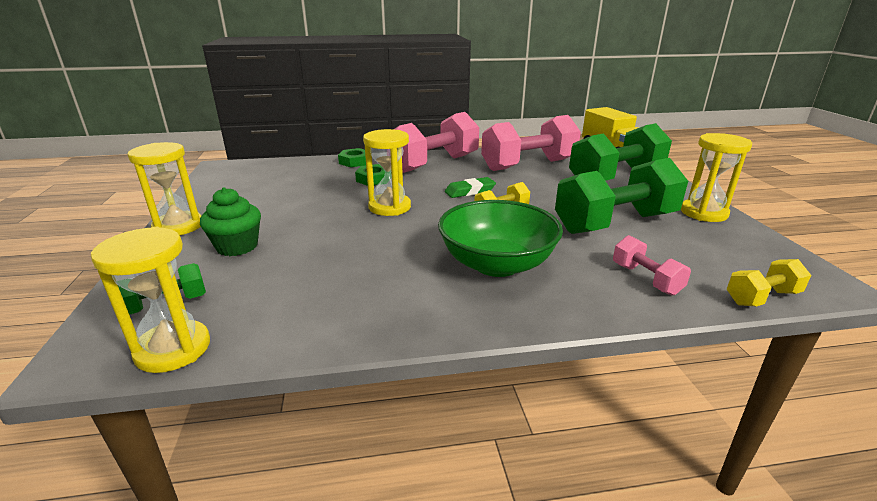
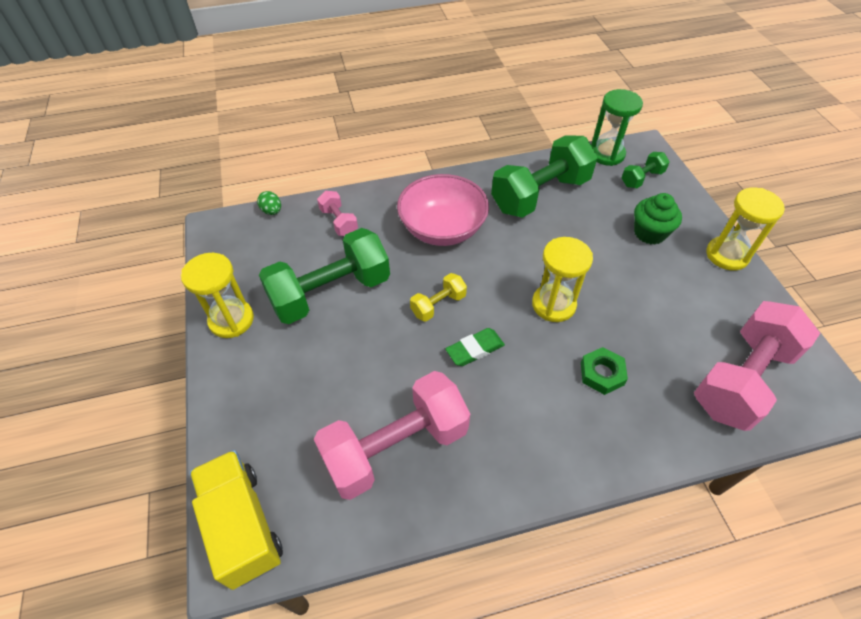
camera: 175 degrees right, 25 degrees up
(173, 349) = (606, 154): yellow hourglass -> green hourglass
(355, 161) = (660, 436): green nut -> none
(434, 164) = (538, 438): pink dumbbell -> pink dumbbell (741, 379)
(497, 264) = (442, 229): green bowl -> pink bowl
(615, 178) = (283, 407): green dumbbell -> green dumbbell (540, 195)
(762, 297) = (272, 211): yellow dumbbell -> green egg

